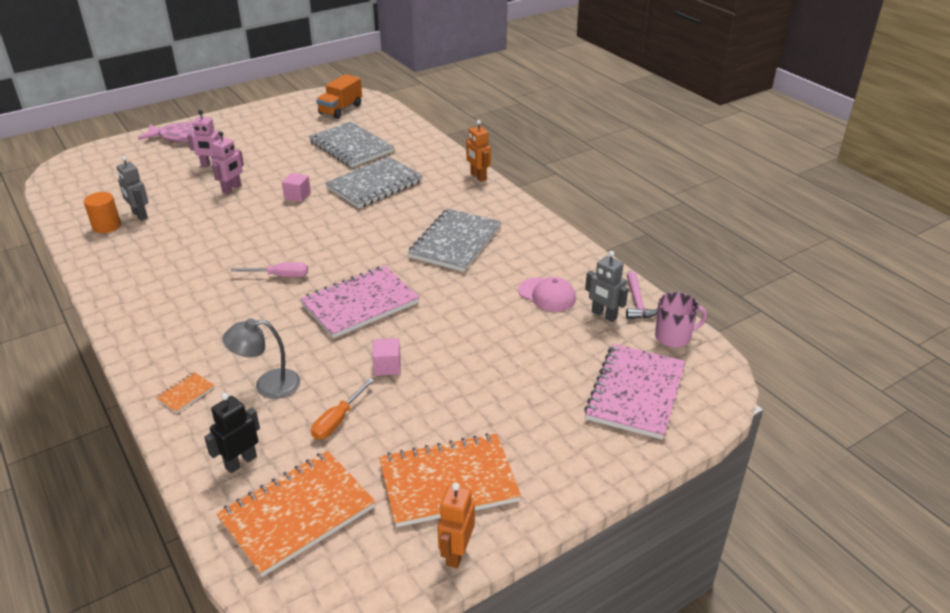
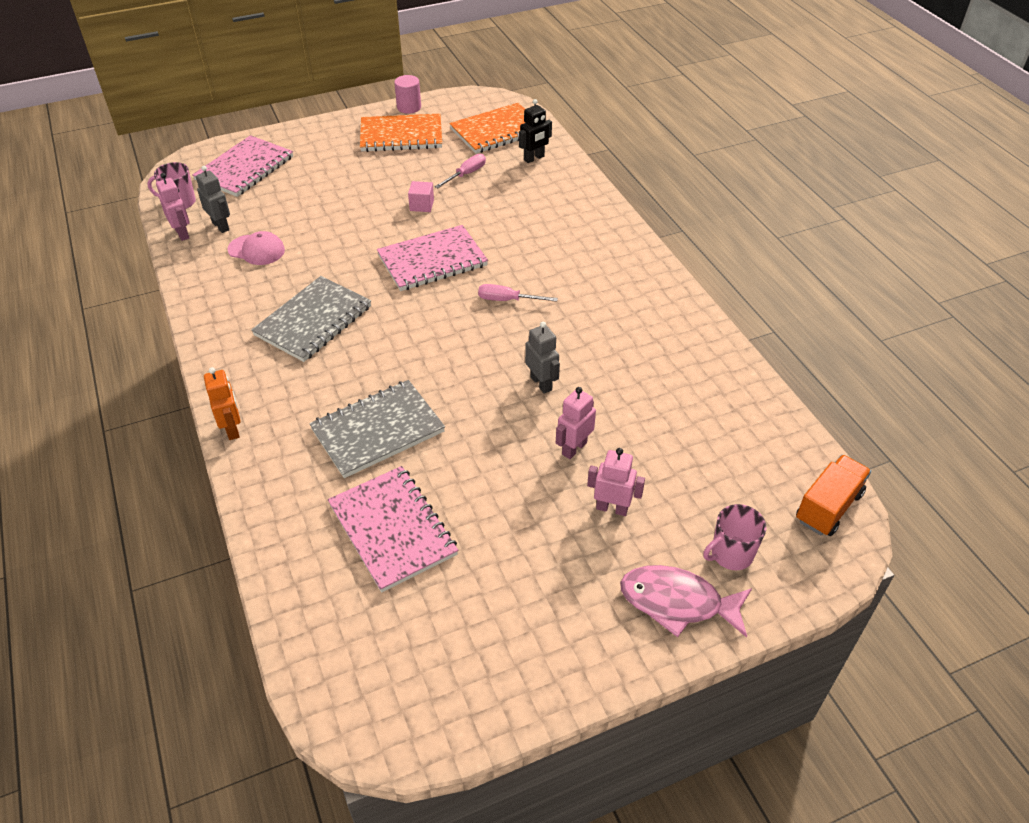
camera: 170 degrees left, 10 degrees up
(106, 226) = (721, 396): orange cylinder -> none
(139, 215) = (686, 411): grey robot -> grey robot (541, 383)
(142, 155) = (731, 554): none -> pink mug
(186, 394) = (580, 203): orange notebook -> none
(268, 385) = (517, 202): grey lamp -> none
(297, 196) = (484, 421): pink cube -> none
(338, 420) = (466, 174): orange screwdriver -> pink screwdriver
(340, 109) = (389, 665): orange truck -> orange truck (828, 507)
(351, 147) = (392, 529): grey notebook -> pink notebook
(456, 553) = (409, 107): orange robot -> pink cylinder
(547, 295) = (256, 250): pink cap -> pink cap turned 150 degrees clockwise
(637, 303) = (182, 233): pink hammer -> pink robot

